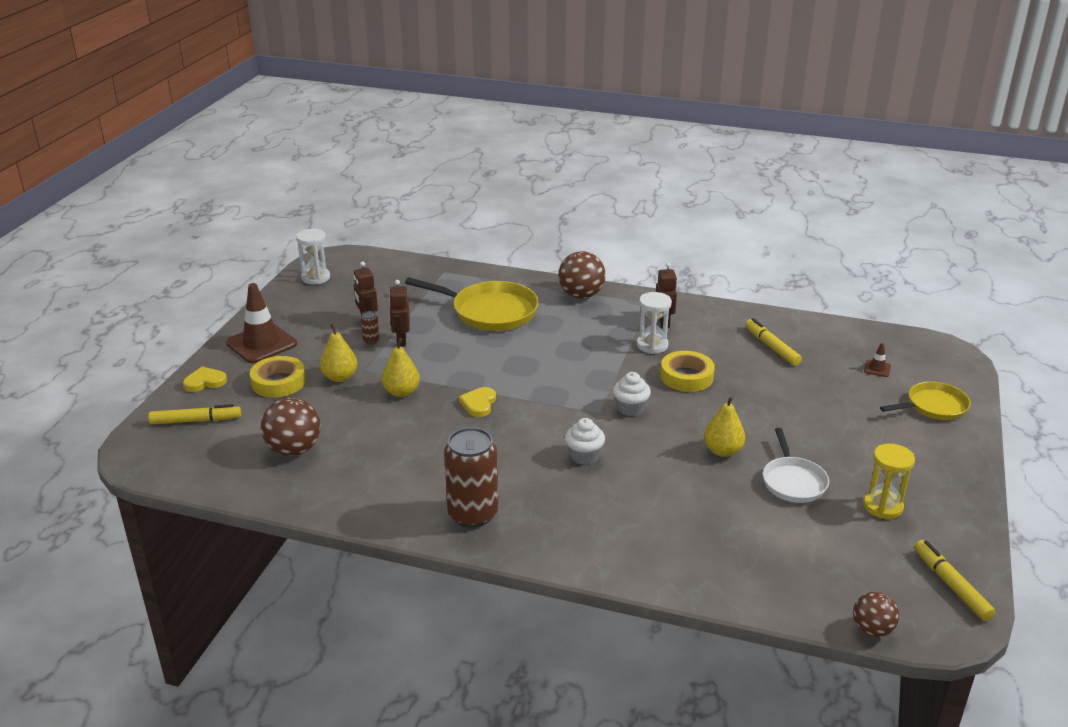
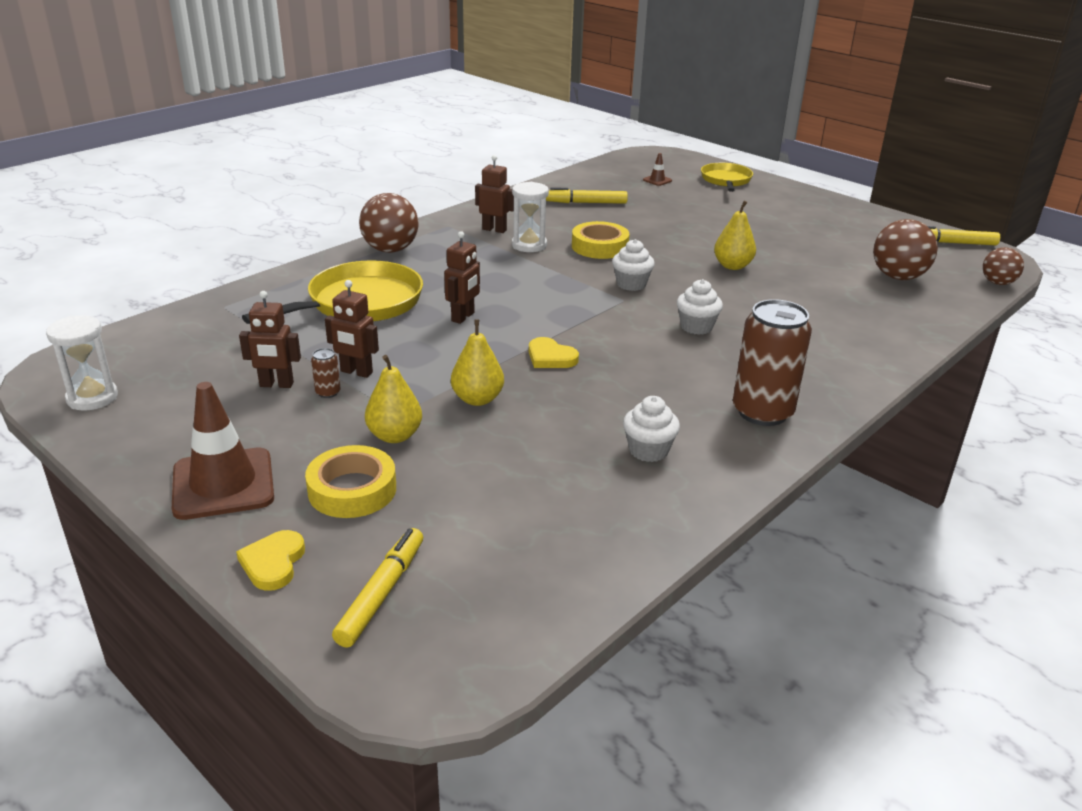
camera: 65 degrees left, 0 degrees up
(294, 449) = (541, 510): brown ball -> brown ball (898, 277)
(385, 474) = (648, 450): none -> white cupcake
(506, 354) = (463, 317): none -> brown robot
(793, 481) = (795, 253): white pan -> none
(883, 506) = (846, 234): yellow hourglass -> none

